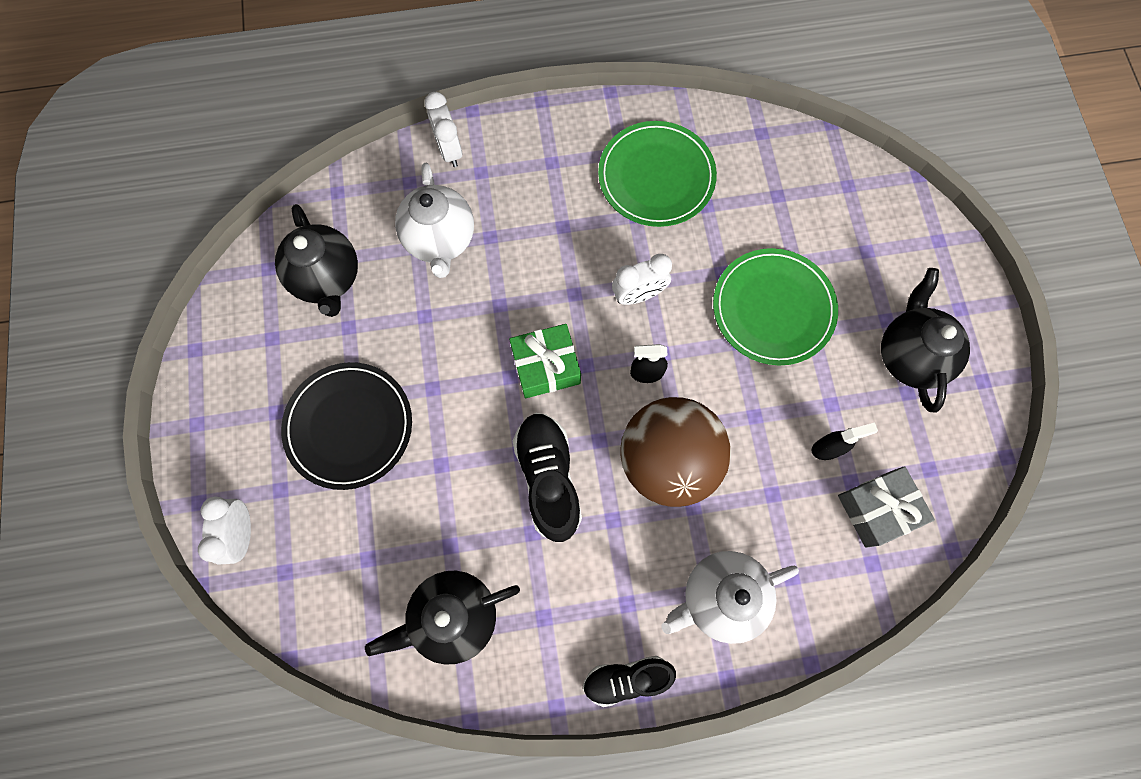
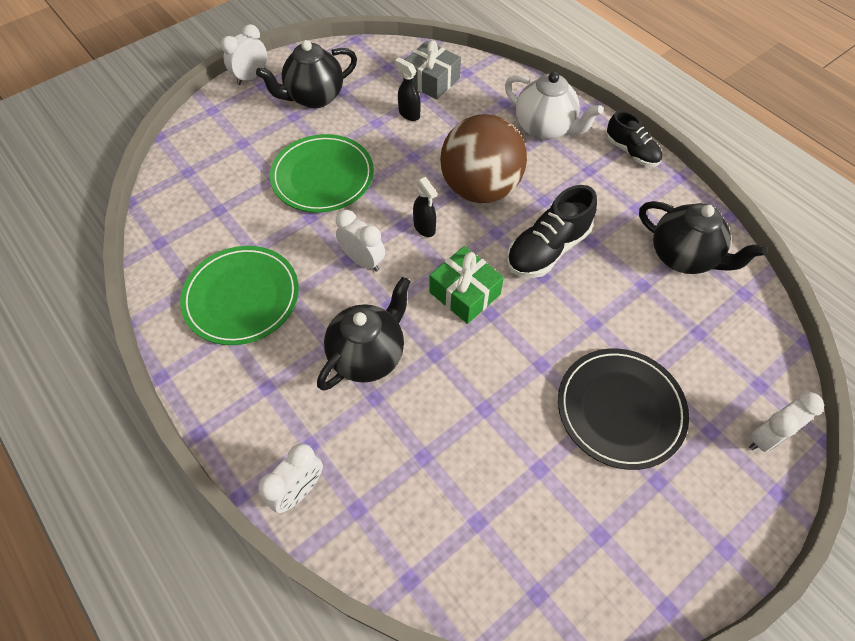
camera: 120 degrees left, 15 degrees down
(327, 279) = (507, 521): black teapot -> black teapot (368, 355)
(440, 240) = (403, 439): white teapot -> none
(981, 302) = (251, 77): none -> white clock

